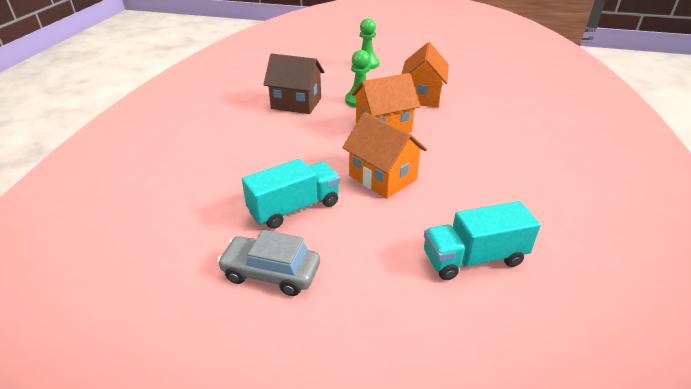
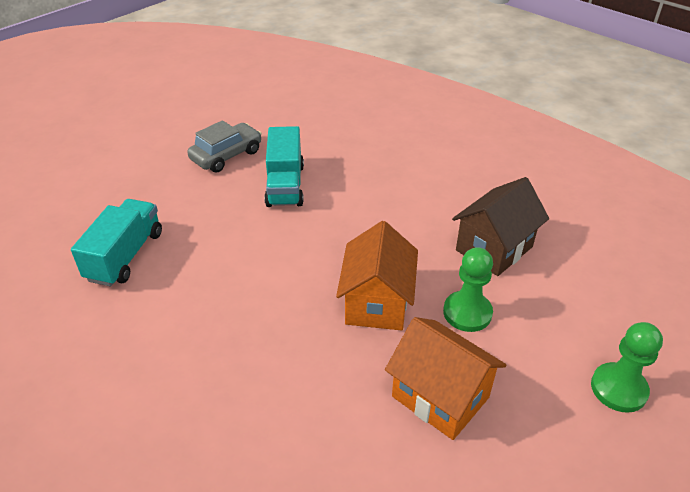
camera: 120 degrees right, 5 degrees up
(382, 177) = (277, 254): orange house -> none

